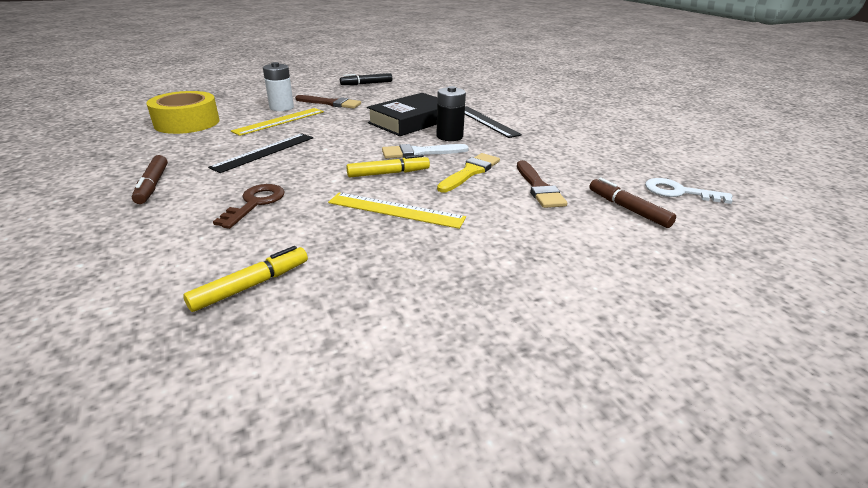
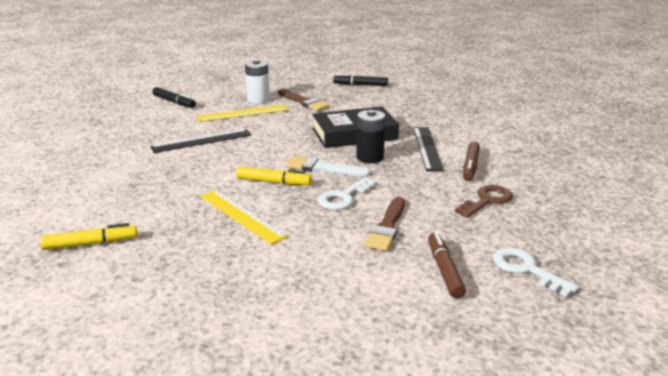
camera: 30 degrees right, 5 degrees down
(152, 185) = (103, 153): brown marker -> brown marker (470, 166)
(187, 122) = (174, 102): yellow tape -> black marker
(255, 203) = (152, 184): brown key -> brown key (487, 200)
(470, 172) = (343, 197): yellow brush -> white key

